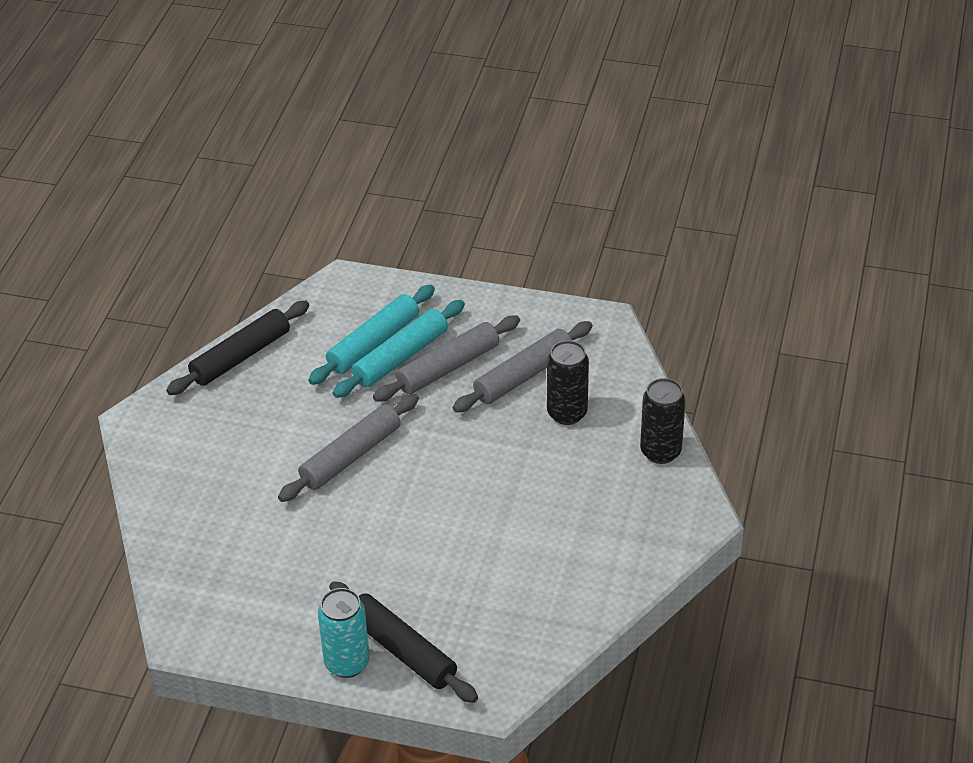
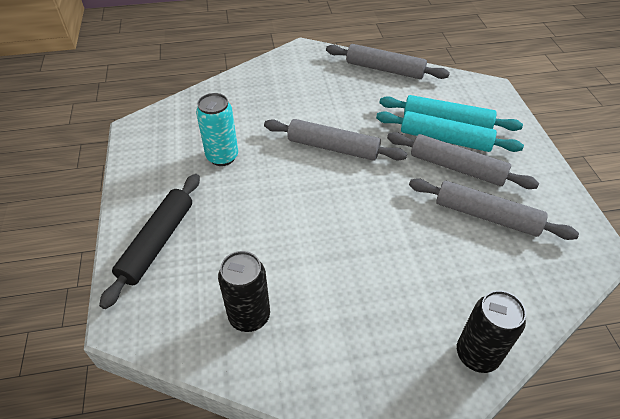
camera: 65 degrees right, 5 degrees up
(241, 356) = (385, 69): black rolling pin -> grey rolling pin
(347, 663) = (135, 214): turquoise can -> turquoise can (222, 157)
(567, 413) = (468, 260): black can -> black can (249, 316)

